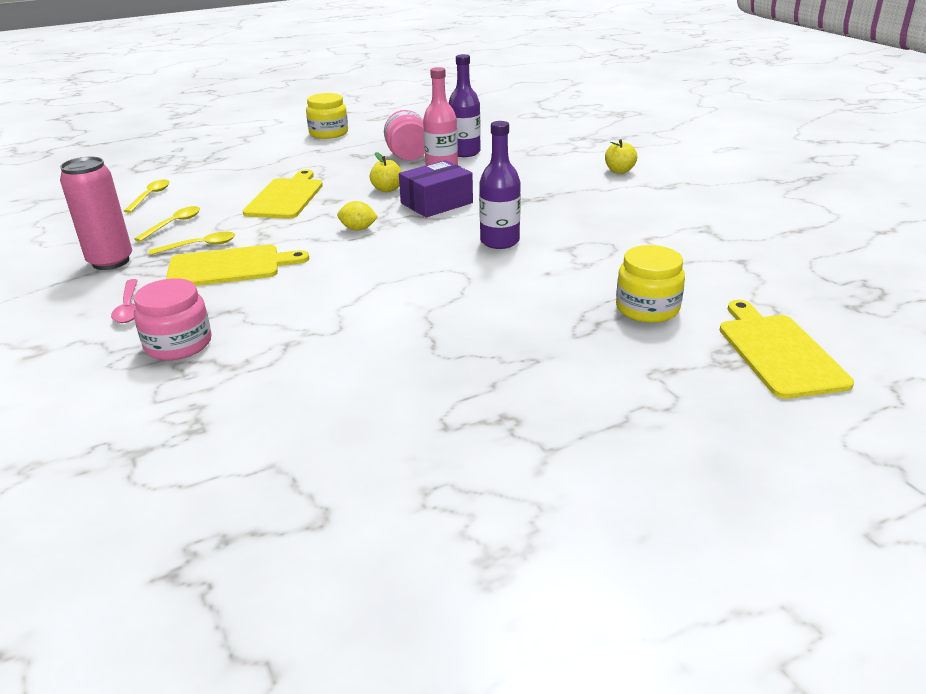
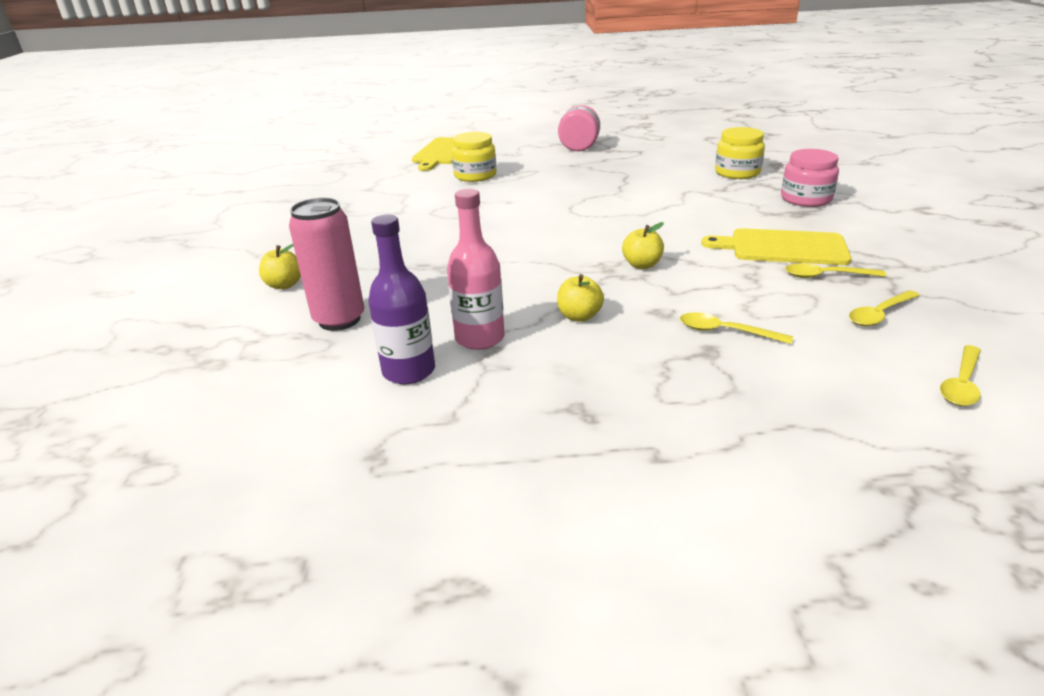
camera: 155 degrees left, 0 degrees up
(111, 261) = (926, 275): pink can -> pink can (339, 320)
(128, 308) = (866, 227): pink spoon -> none
(286, 197) = (725, 331): yellow cutting board -> yellow spoon
(328, 133) = (614, 534): yellow jar -> yellow jar (737, 172)
(358, 229) = (642, 265): yellow lemon -> yellow apple
(408, 156) = (502, 384): pink jar -> pink jar (579, 147)
(436, 203) = (535, 281): purple box -> none
(499, 241) = (516, 229): purple bottle -> none

